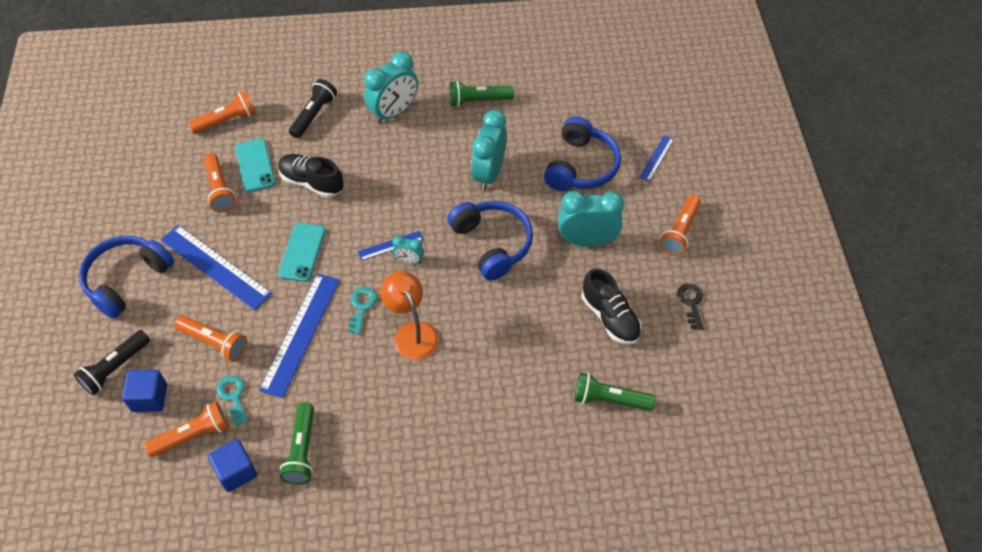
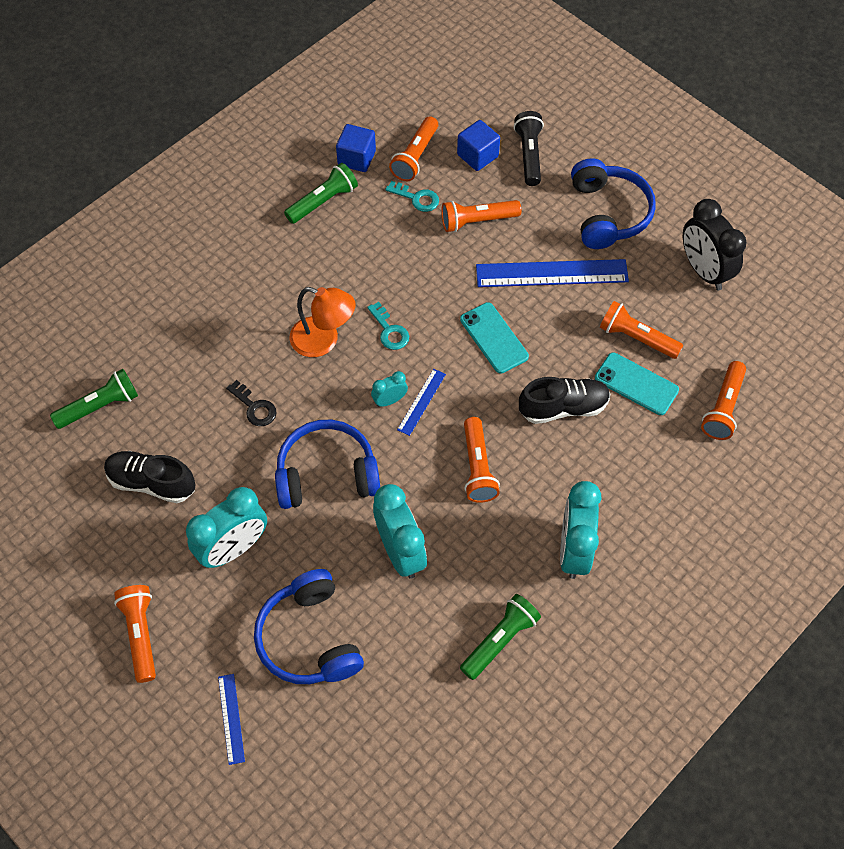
camera: 140 degrees right, 5 degrees up
(126, 198) = (703, 271): none -> black clock
(301, 333) = (417, 275): blue ruler -> none
(302, 450) = (323, 201): green flashlight -> green flashlight turned 90 degrees clockwise
(314, 115) = (649, 481): black flashlight -> none
(398, 186) = (477, 467): none -> orange flashlight
(492, 244) = (327, 474): blue headphones -> blue headphones turned 150 degrees clockwise
(691, 303) = (79, 556): black key -> black key (254, 407)

